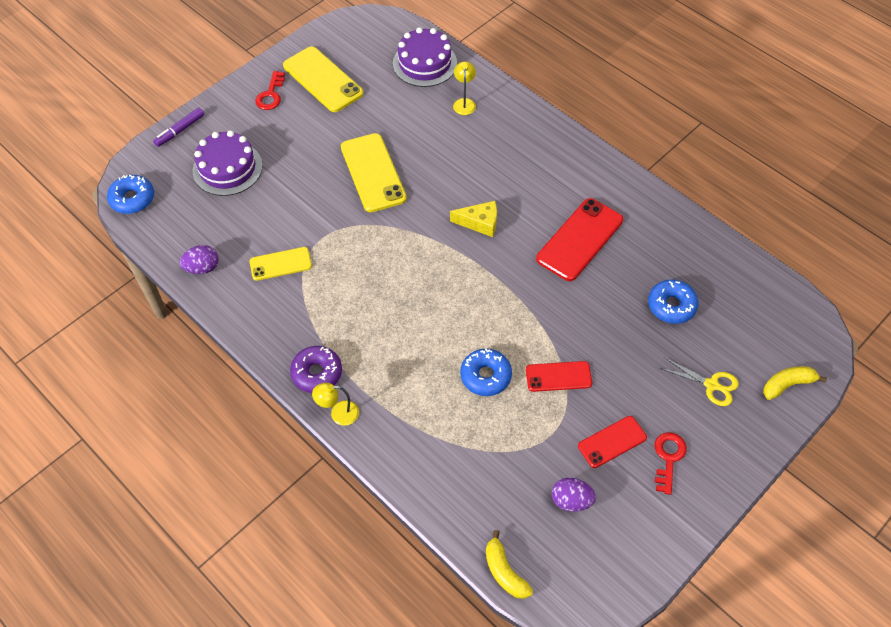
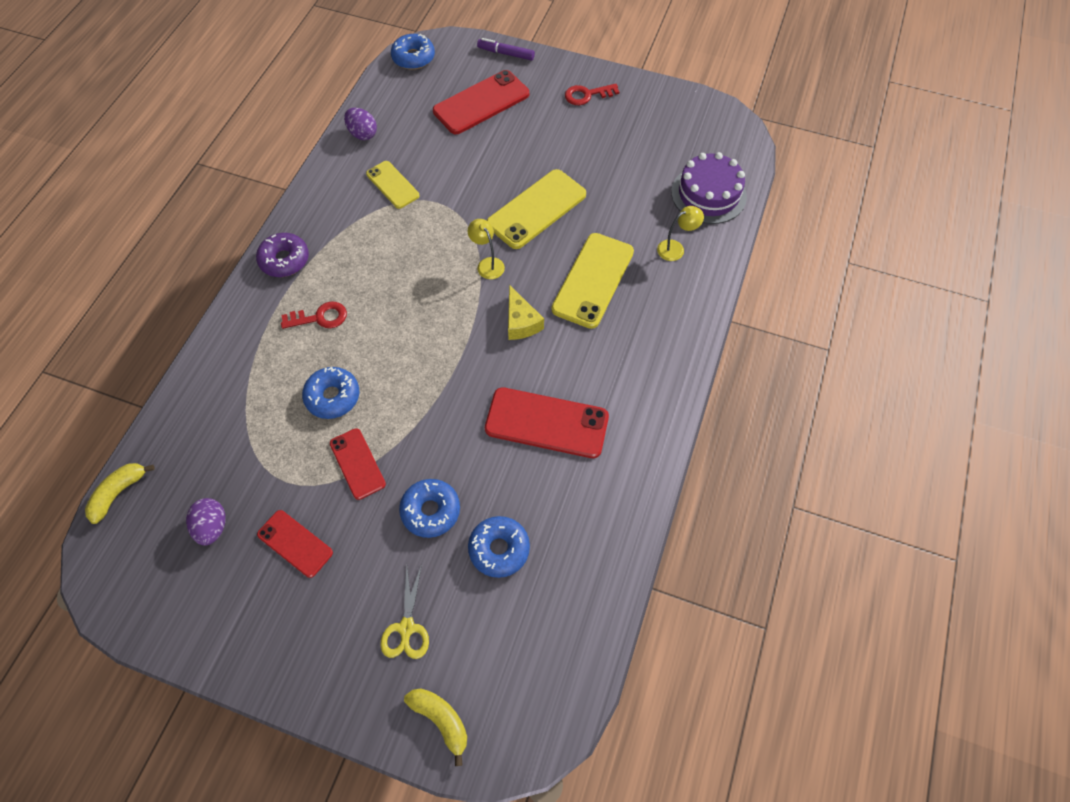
camera: 65 degrees right, 5 degrees up
(227, 168) = (481, 103): purple cake -> red phone
(322, 80) = (631, 124): yellow phone -> yellow phone (593, 280)
(338, 414) = (247, 293): yellow lamp -> yellow lamp (487, 264)
(622, 339) = (430, 511): none -> blue donut
(668, 458) = (294, 609): red key -> red key (320, 317)

